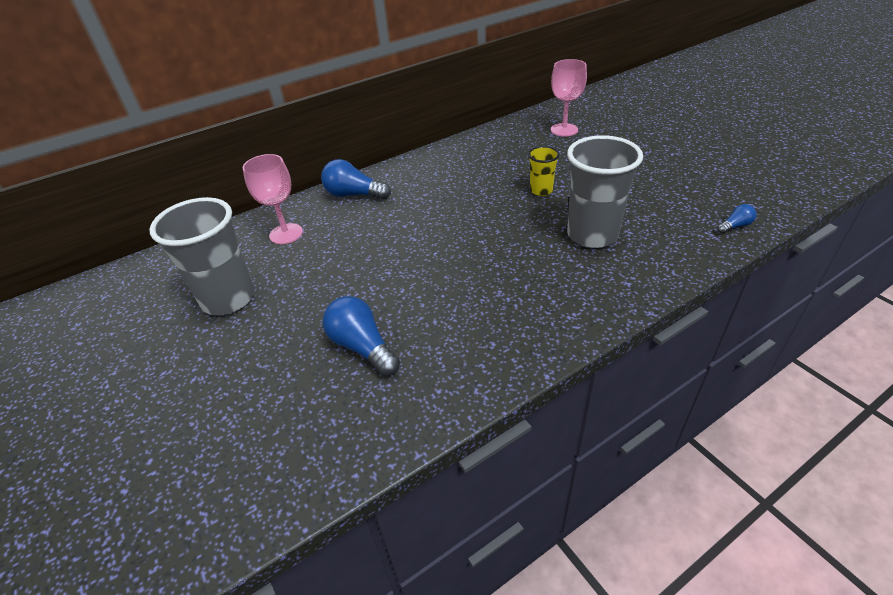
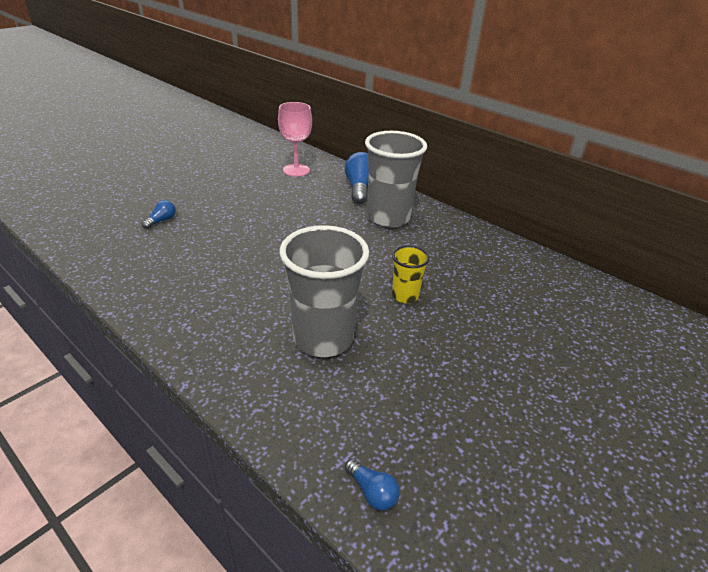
camera: 70 degrees right, 5 degrees down
(228, 299) = (218, 164): grey cup -> grey cup (388, 217)
(362, 347) = (161, 221): blue light bulb -> blue light bulb, size x0.52
(564, 130) = (567, 309): pink goblet -> none

